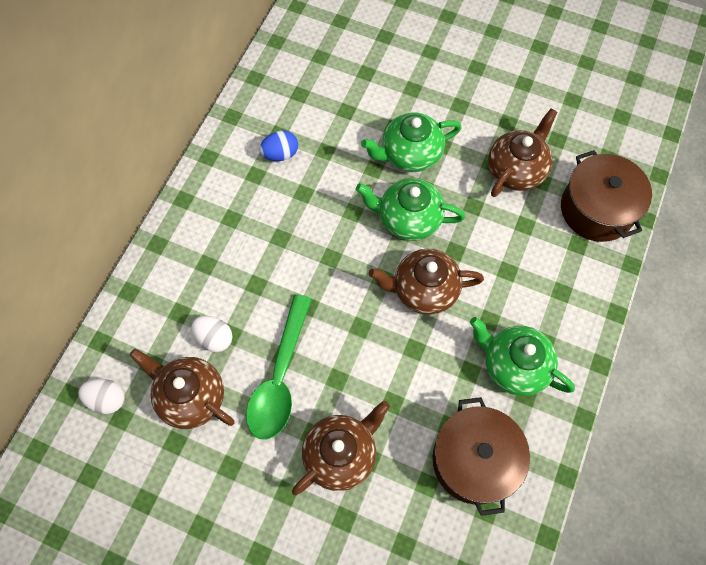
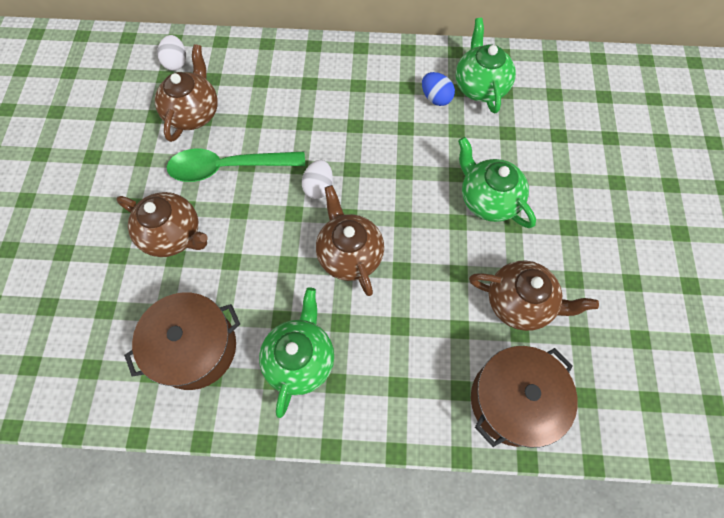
camera: 70 degrees right, 0 degrees up
(214, 338) = (247, 111): white egg -> white egg (318, 187)
(408, 219) = (417, 219): green teapot -> green teapot (480, 86)

